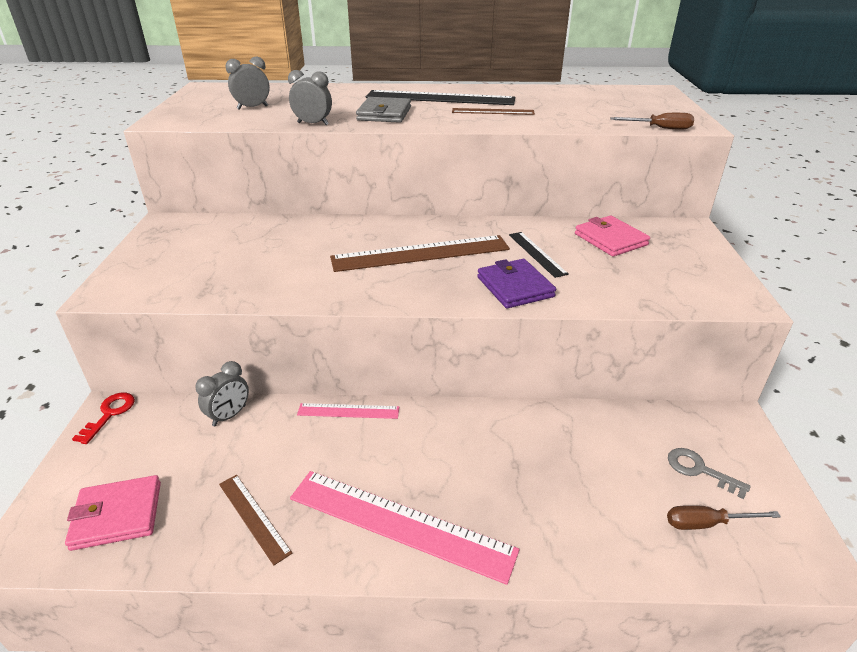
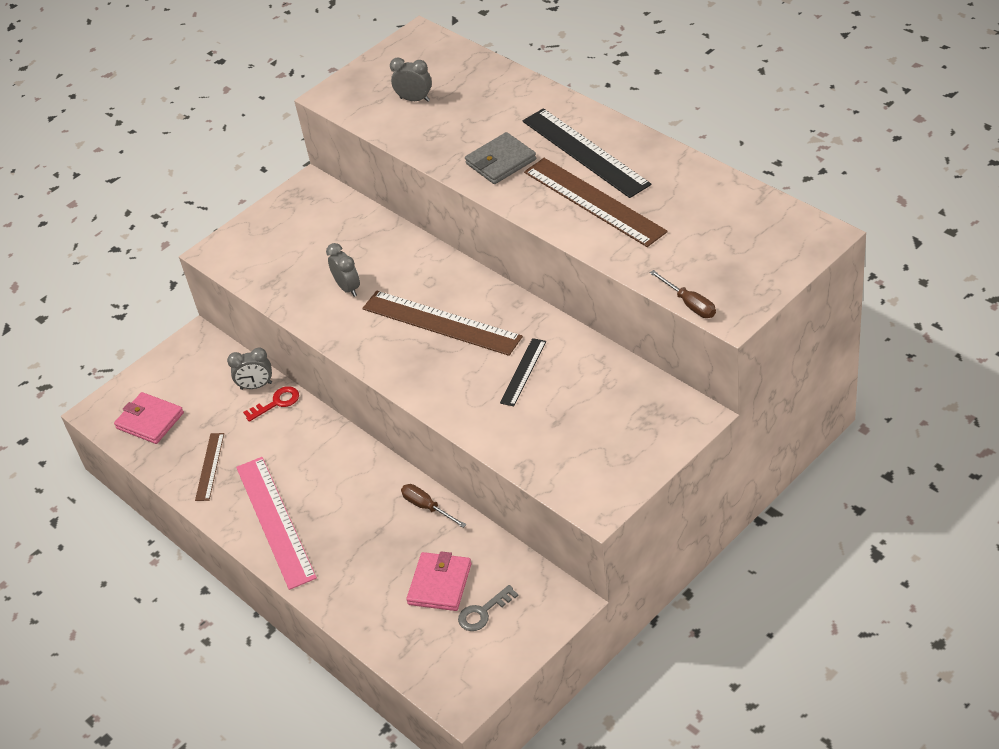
camera: 50 degrees right, 10 degrees up
(109, 414) = (194, 342): red key -> red key (276, 403)
(313, 124) = (428, 153): grey clock -> grey clock (348, 288)
(348, 411) = (326, 427): pink ruler -> none
(493, 111) = (593, 201): brown ruler -> brown ruler, size x1.93
(515, 287) = (460, 395): purple wallet -> none
(610, 239) = (604, 390): pink wallet -> pink wallet (440, 584)
(699, 470) = (483, 612): grey key -> grey key turned 120 degrees counterclockwise
(706, 523) = (436, 640): brown screwdriver -> brown screwdriver (427, 507)

